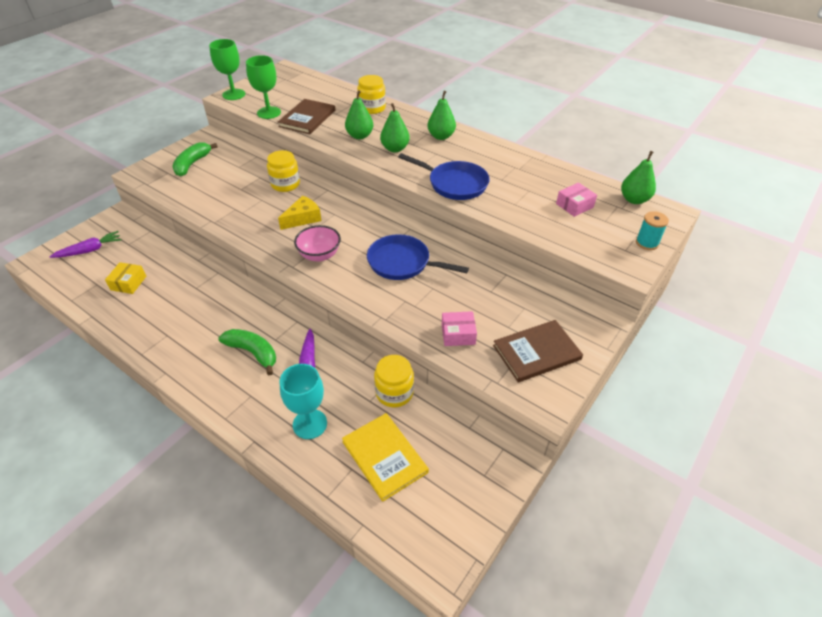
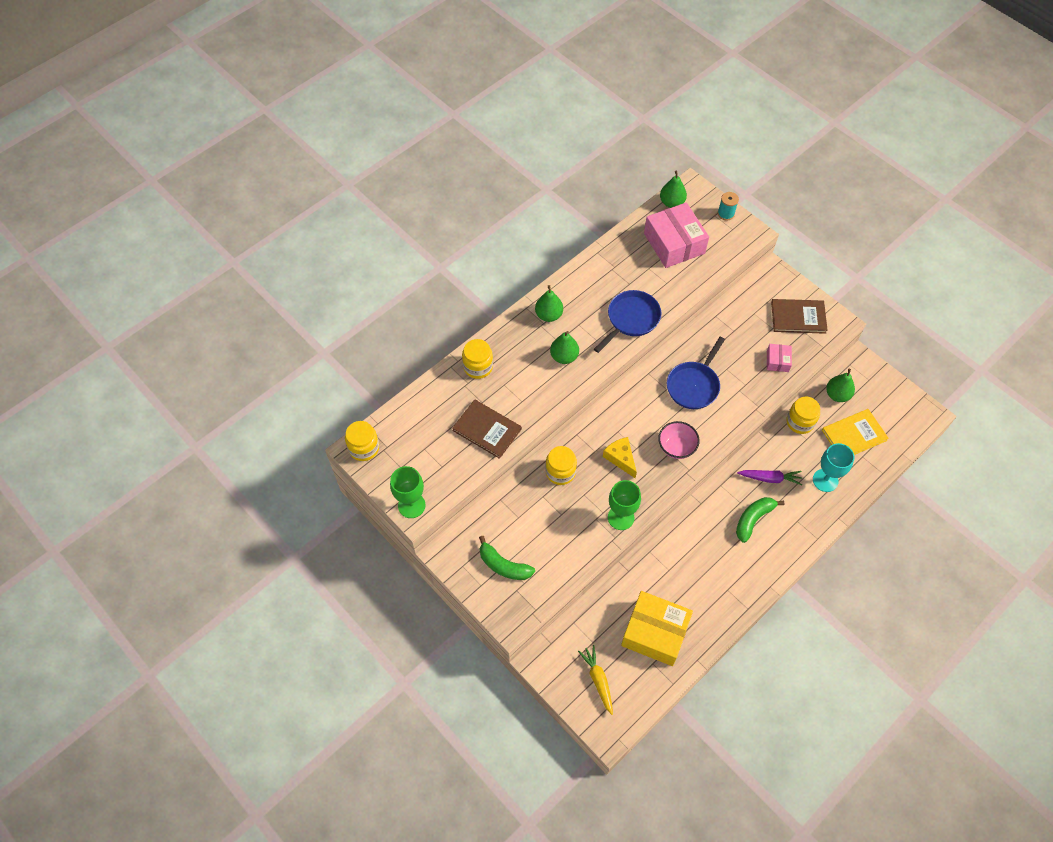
camera: 80 degrees left, 15 degrees up
(90, 250) = (598, 680): purple carrot -> yellow carrot
(128, 283) = (655, 632): yellow box -> yellow box, size x2.10
(269, 113) = (465, 467): green goblet -> green goblet (621, 517)
(285, 71) = (364, 448): none -> yellow jar
(360, 136) = (534, 384): green pear -> green pear (837, 395)
(536, 352) = (798, 317): brown book -> brown book turned 75 degrees counterclockwise
(574, 205) = (674, 243): pink box -> pink box, size x2.10

